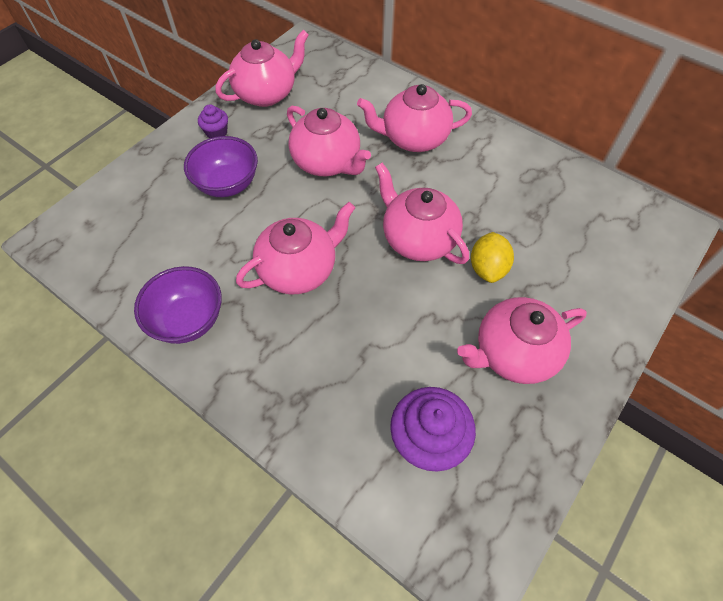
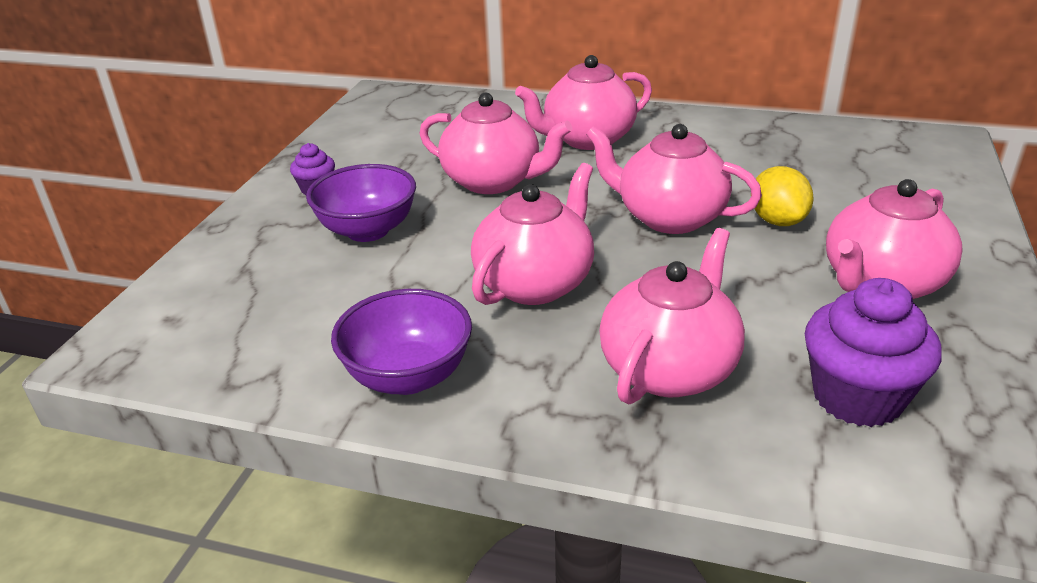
camera: 20 degrees left, 25 degrees down
(267, 94) = (363, 142): pink teapot -> pink teapot (669, 369)

